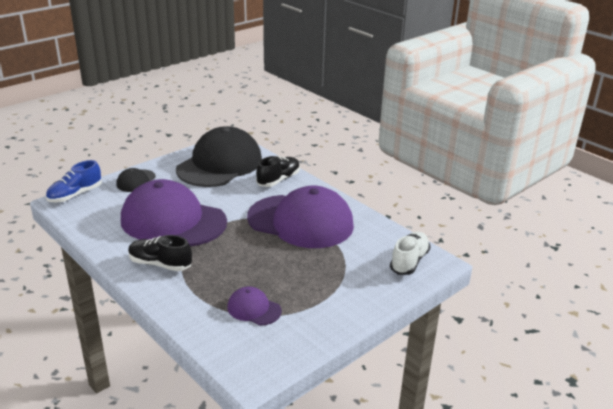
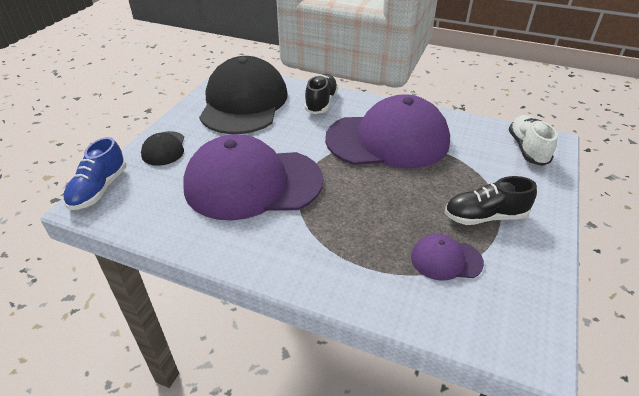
camera: 25 degrees left, 10 degrees up
(160, 264) = (288, 243): black shoe -> black shoe (484, 216)

